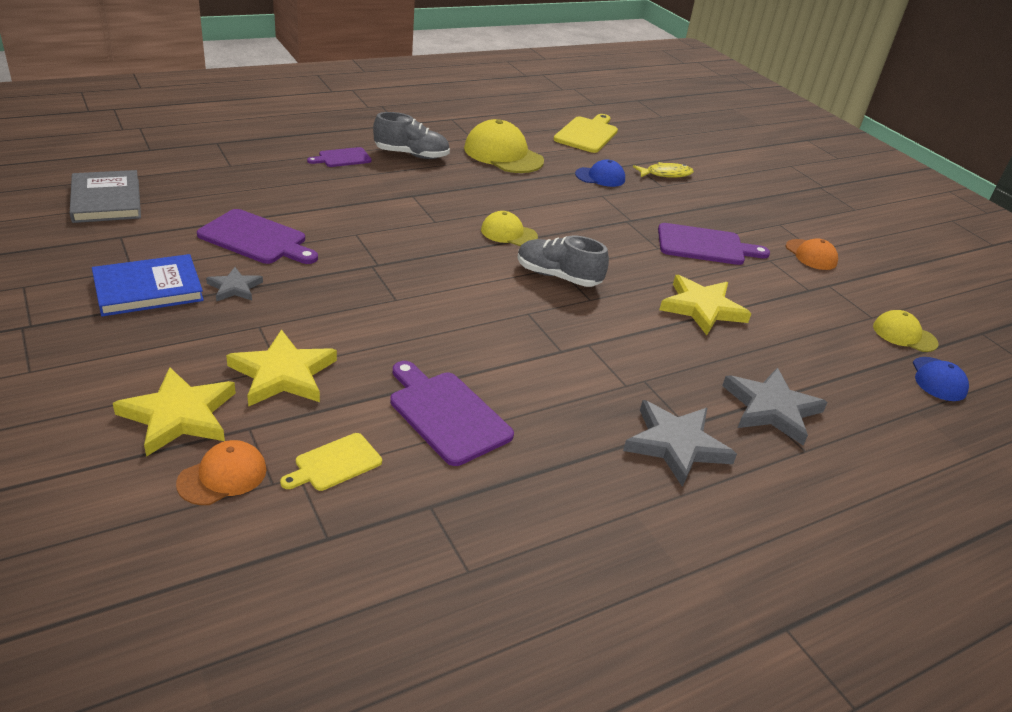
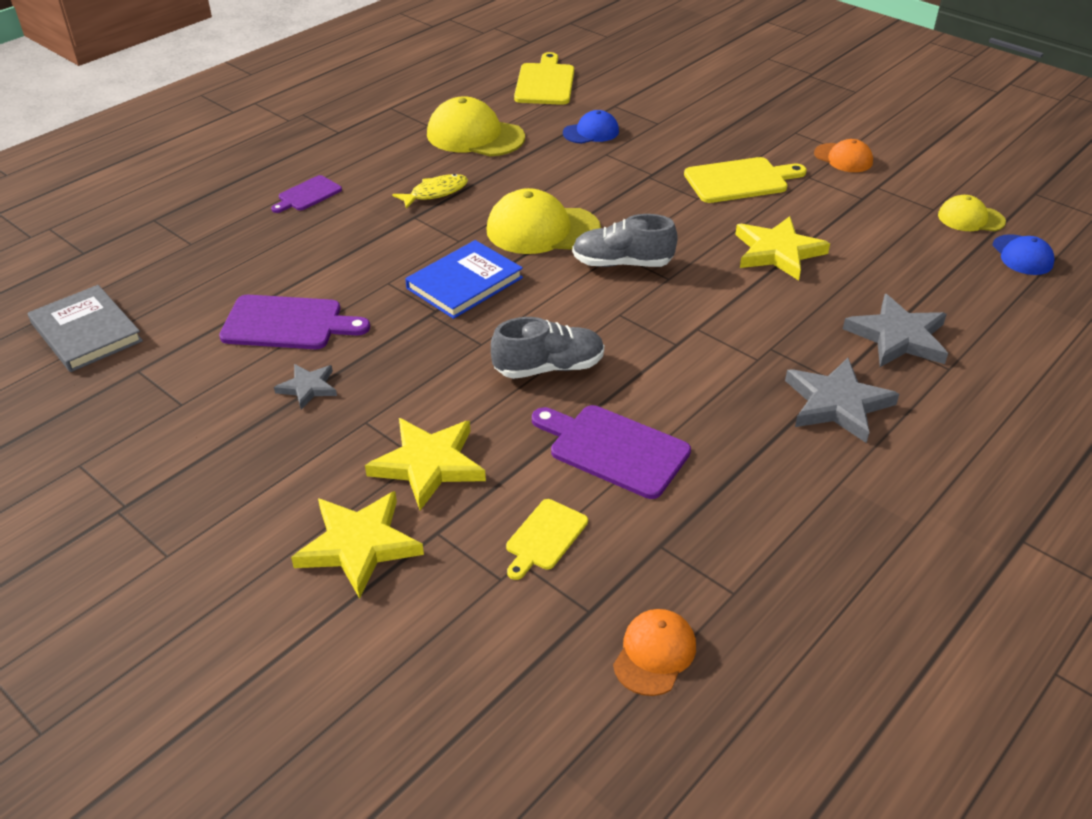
camera: 15 degrees left, 5 degrees up
(148, 289) = (218, 420): blue book -> blue book (464, 283)
(222, 476) = (448, 590): orange cap -> orange cap (654, 654)
(411, 155) = (379, 167): grey shoe -> grey shoe (549, 367)
(508, 233) = (542, 230): yellow cap -> yellow cap, size x1.74
(665, 174) = (653, 108): yellow fish -> yellow fish (435, 193)
(705, 245) = (740, 180): purple cutting board -> yellow cutting board

